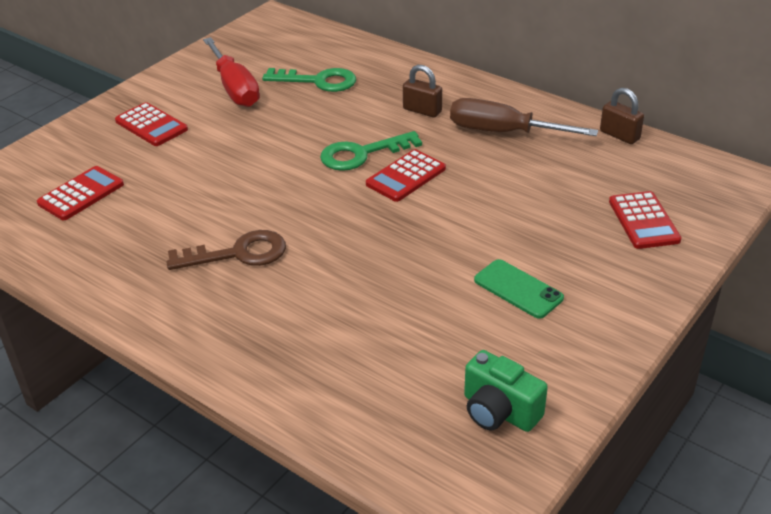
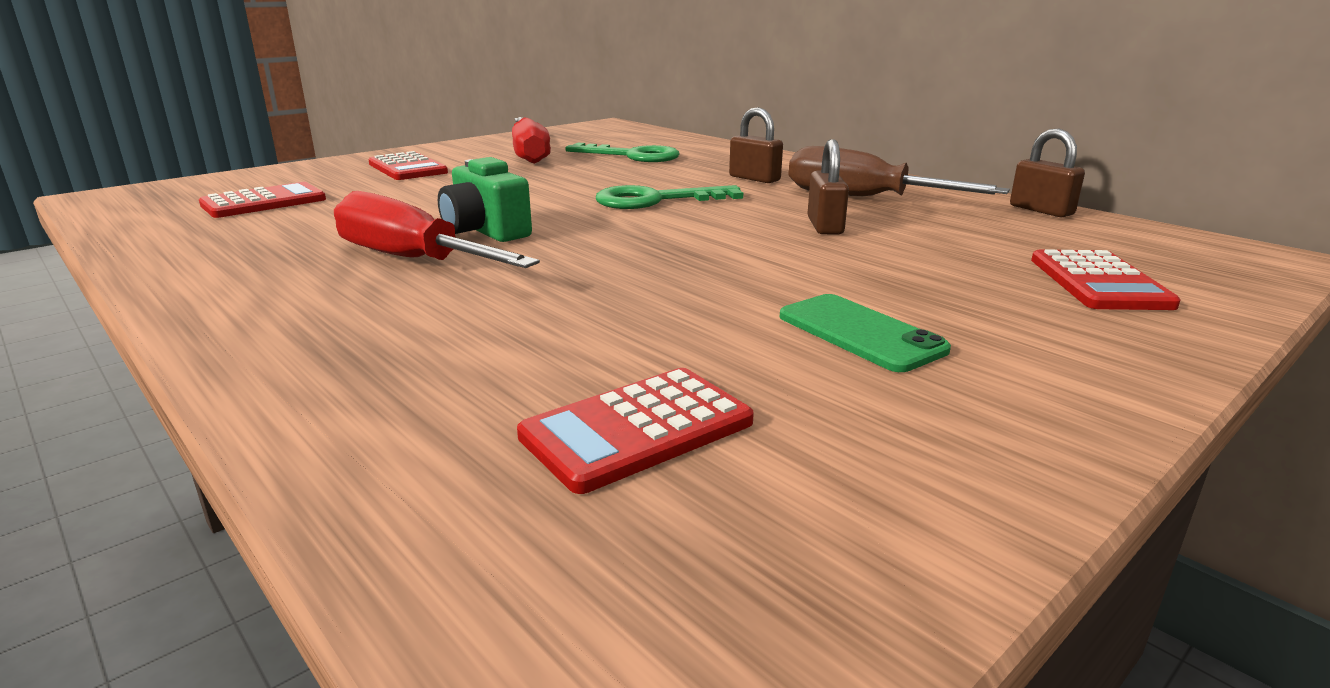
camera: 10 degrees right, 15 degrees down
(238, 254) = (412, 260): brown key -> red screwdriver
(406, 176) = (708, 219): red calculator -> red calculator (637, 429)
(483, 176) = (825, 226): none -> brown padlock
(499, 411) = (778, 509): green camera -> green camera (485, 231)

